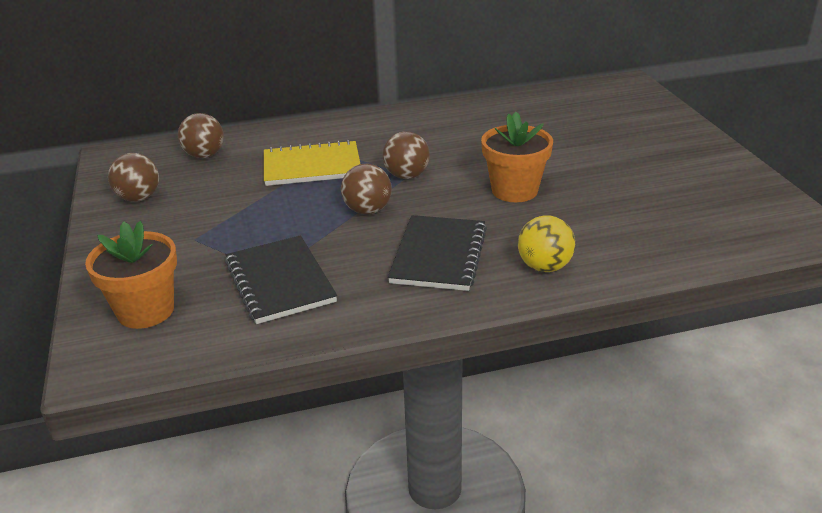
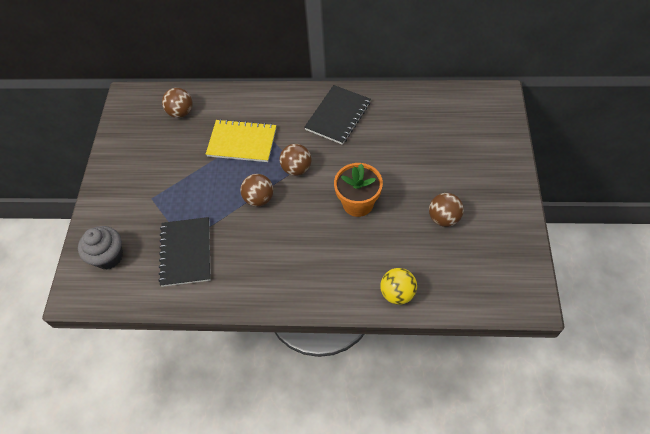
camera: 20 degrees right, 25 degrees up
(138, 198) = (131, 148): brown ball -> brown ball (443, 218)
(146, 311) = (108, 256): orange flower pot -> grey cupcake
(438, 255) = (283, 255): black notebook -> black notebook (338, 116)
(544, 267) = (341, 284): yellow ball -> yellow ball (397, 293)

